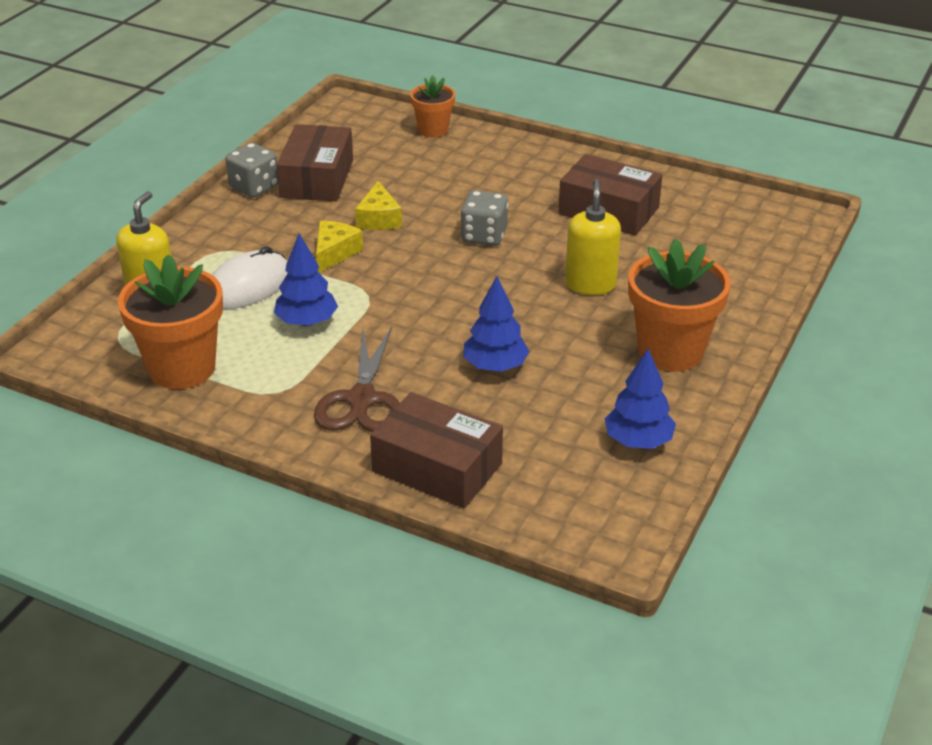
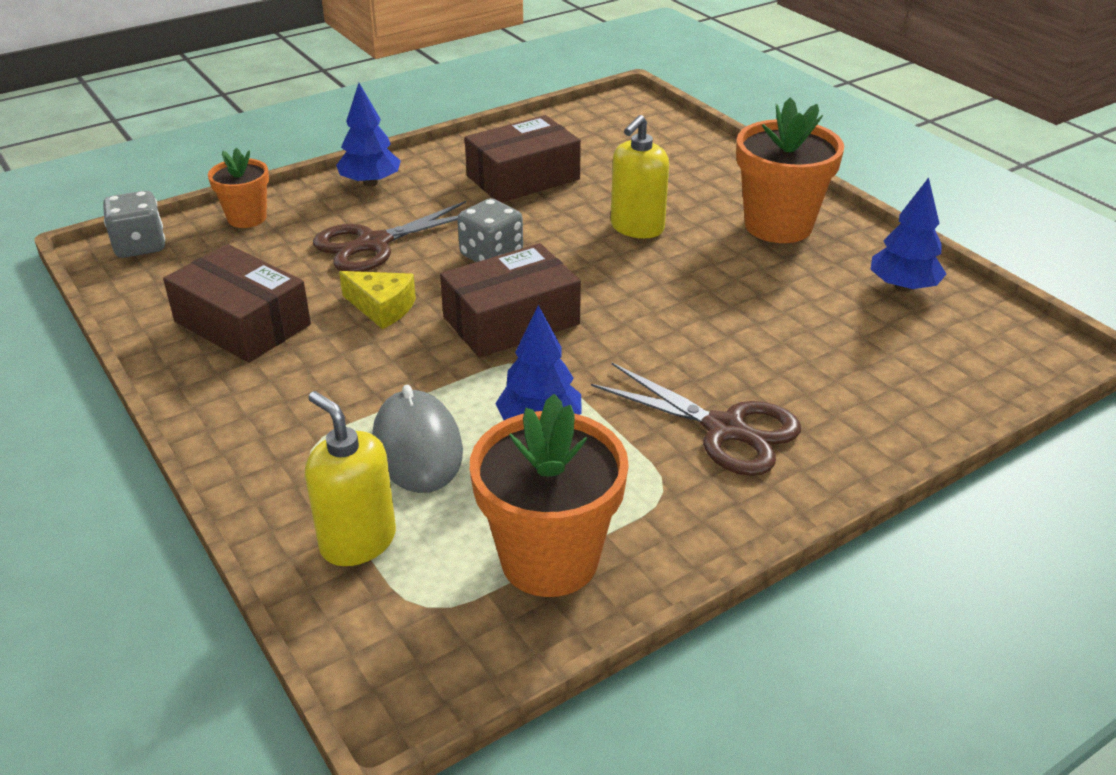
camera: 60 degrees left, 0 degrees up
(248, 285) = (417, 447): white mouse -> grey mouse
(254, 187) = (199, 376): grey dice -> grey dice (140, 246)
(334, 253) = (418, 359): yellow cheese -> none
(437, 467) = (878, 416): brown box -> brown box (511, 320)
(450, 186) = (374, 244): none -> brown scissors
(495, 366) = (729, 324): blue tree -> blue tree (370, 183)
(590, 284) = (637, 228): yellow soap dispenser -> yellow soap dispenser turned 90 degrees counterclockwise

